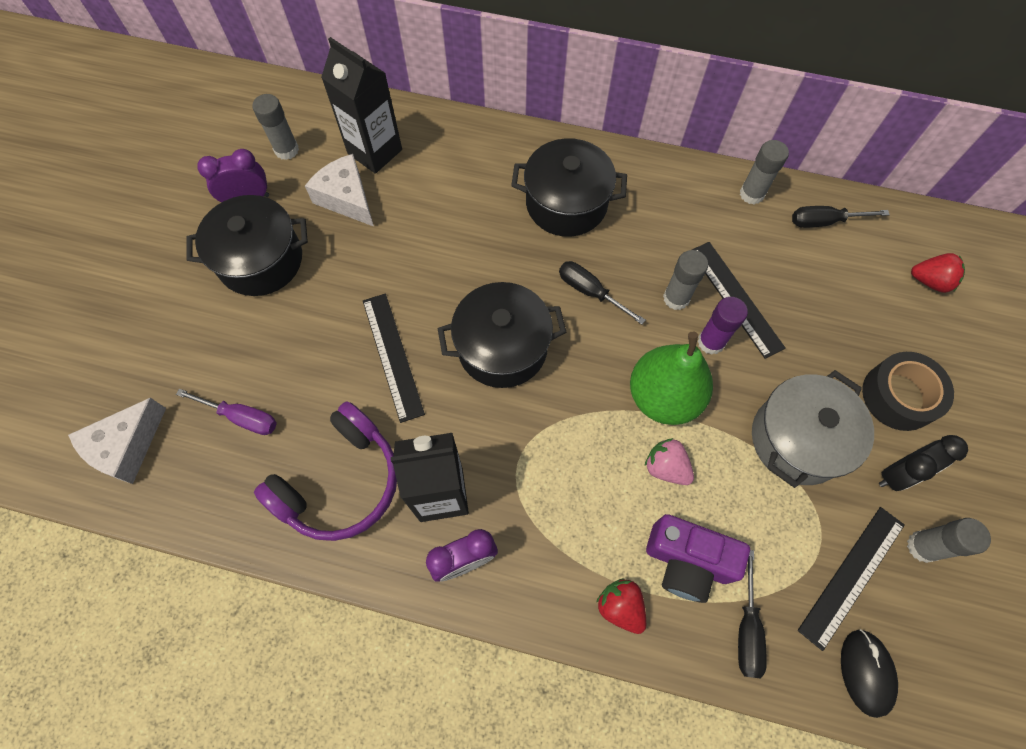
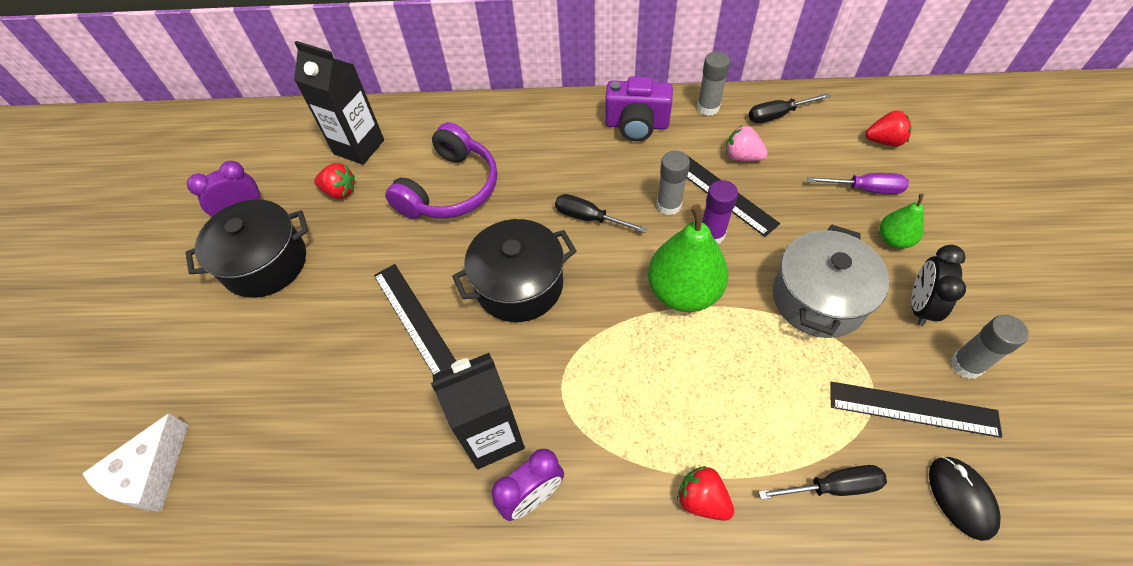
camera: 10 degrees left, 10 degrees down
(241, 417) = (270, 413): purple screwdriver -> purple screwdriver (865, 189)
(286, 150) = (274, 163): grey glue stick -> none
(341, 482) = (386, 451): purple headphones -> purple headphones (451, 189)
(346, 198) = (340, 191): white cheese -> red strawberry
(566, 203) = (546, 150): black pot -> none
(666, 467) = (705, 354): pink strawberry -> pink strawberry (742, 156)
(687, 561) = (753, 437): purple camera -> purple camera (636, 125)
(747, 628) = (832, 486): black screwdriver -> black screwdriver turned 90 degrees counterclockwise
(852, 576) = (913, 409): black ruler -> black ruler turned 75 degrees clockwise
(898, 396) = (894, 239): black tape -> green pear
(898, 474) = (919, 306): black clock -> black clock turned 150 degrees clockwise

